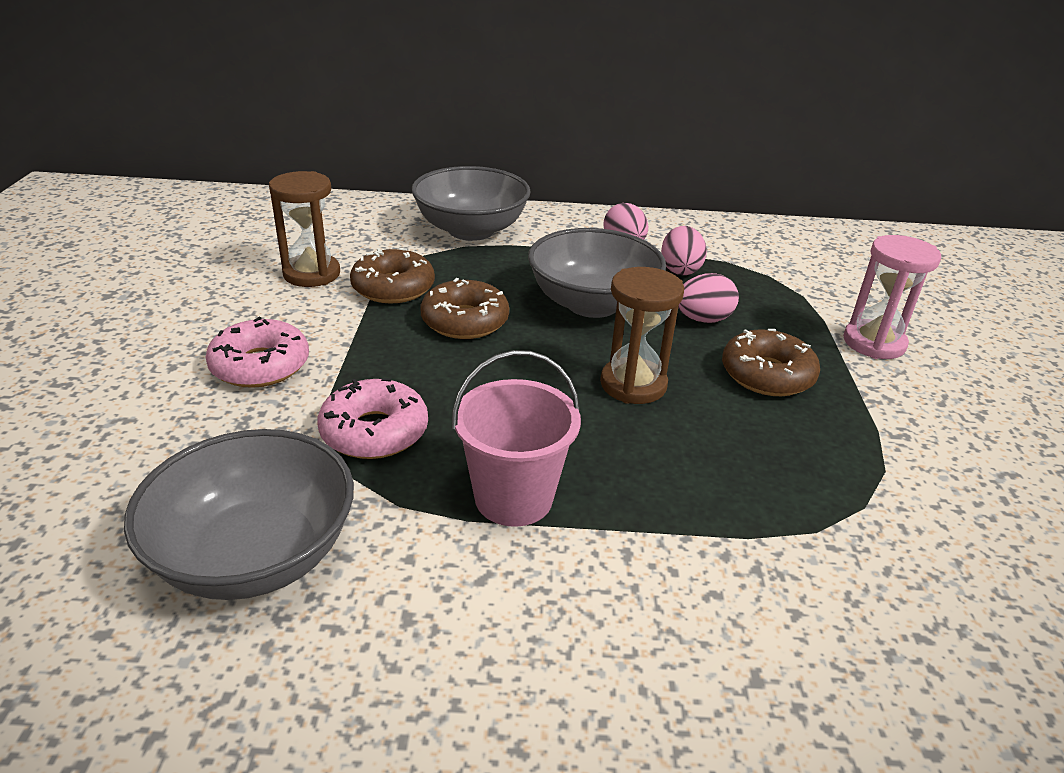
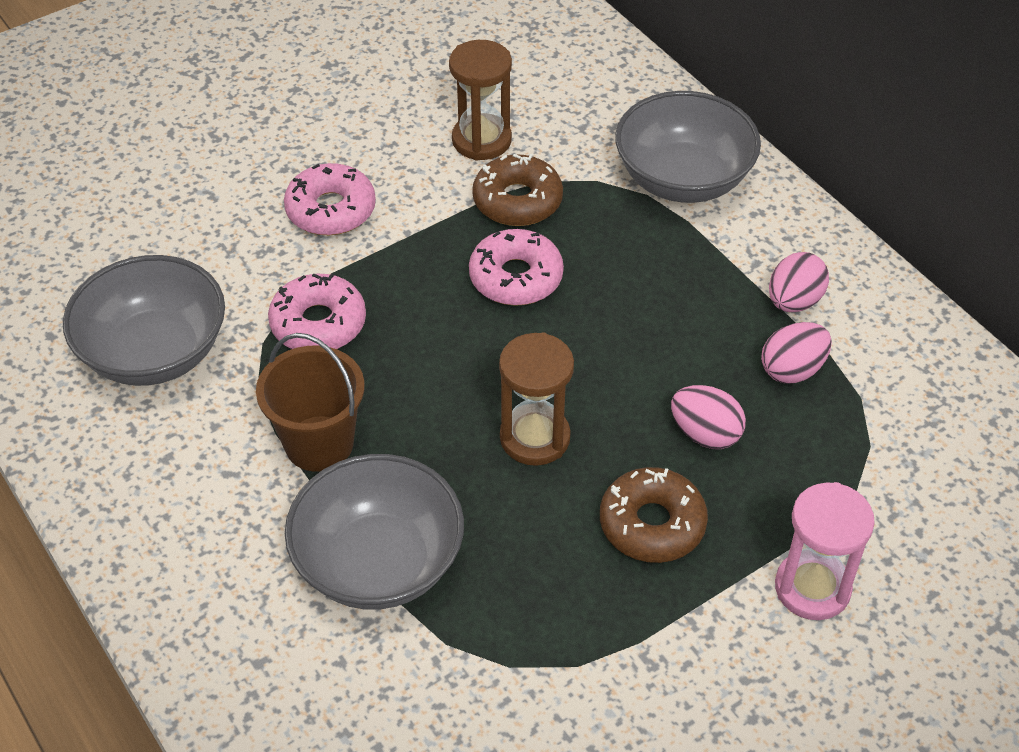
camera: 55 degrees right, 15 degrees up
(465, 321) = (516, 277): brown donut -> pink donut
(513, 498) = (319, 443): pink bucket -> brown bucket
(592, 304) = (642, 341): grey bowl -> grey bowl (379, 562)

